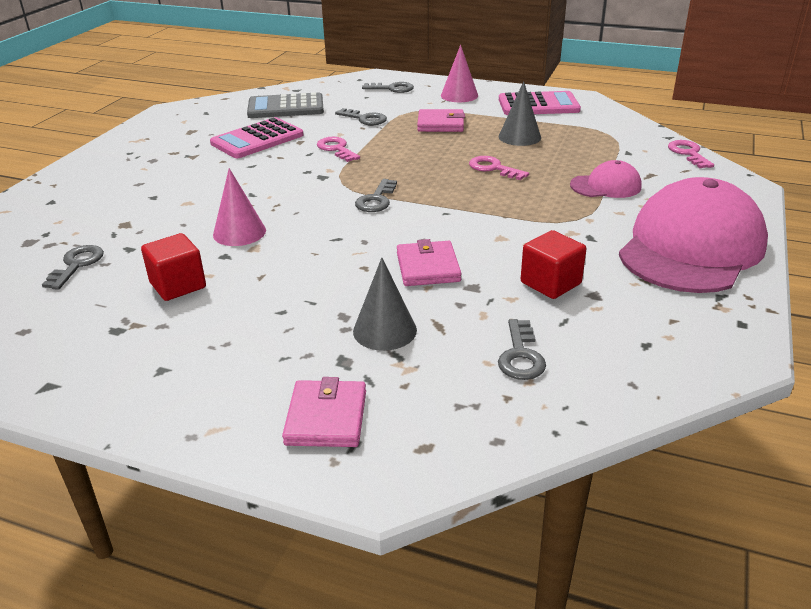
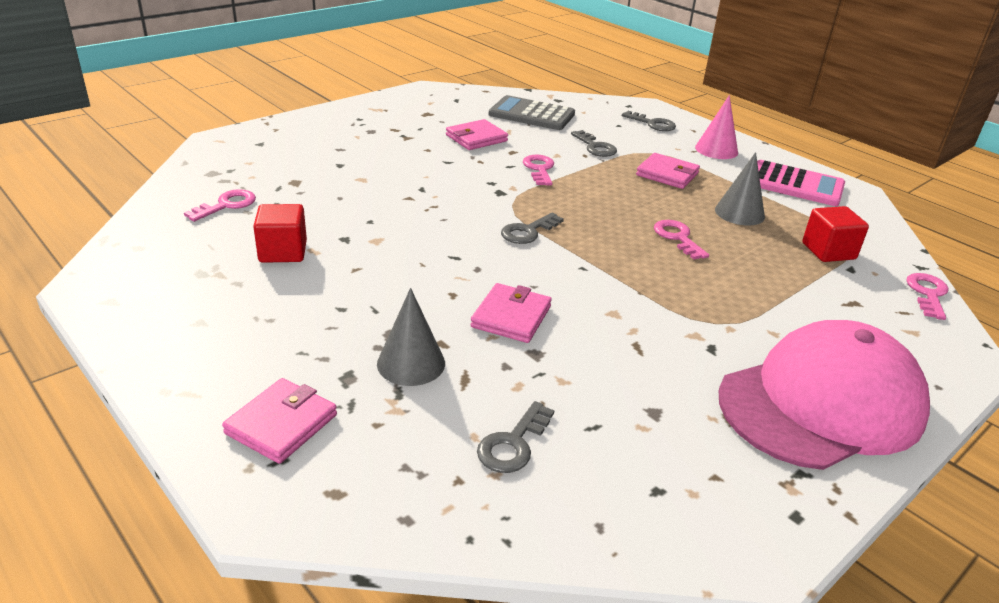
camera: 25 degrees right, 0 degrees up
(77, 265) = (226, 205): grey key -> pink key
(239, 232) = (377, 221): pink cone -> none
(257, 139) = (476, 138): pink calculator -> pink wallet
(550, 283) = (619, 381): red cube -> red cube (828, 251)
(606, 186) = (786, 298): pink cap -> none

